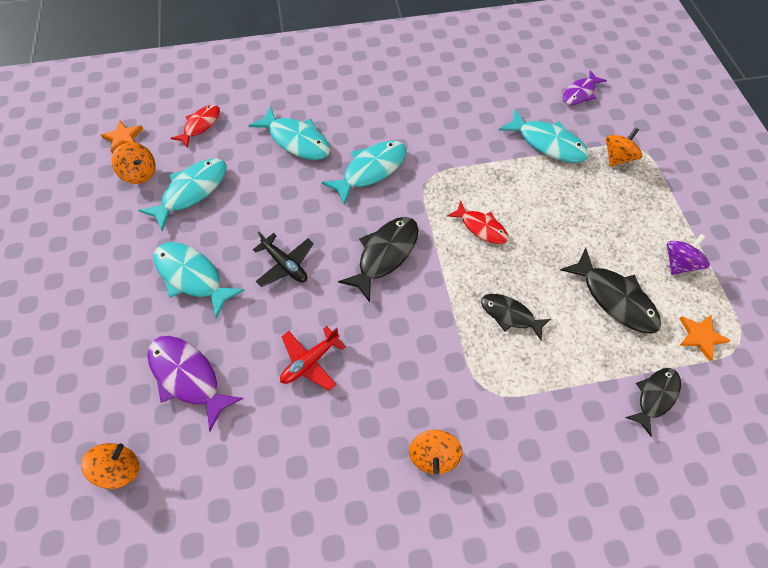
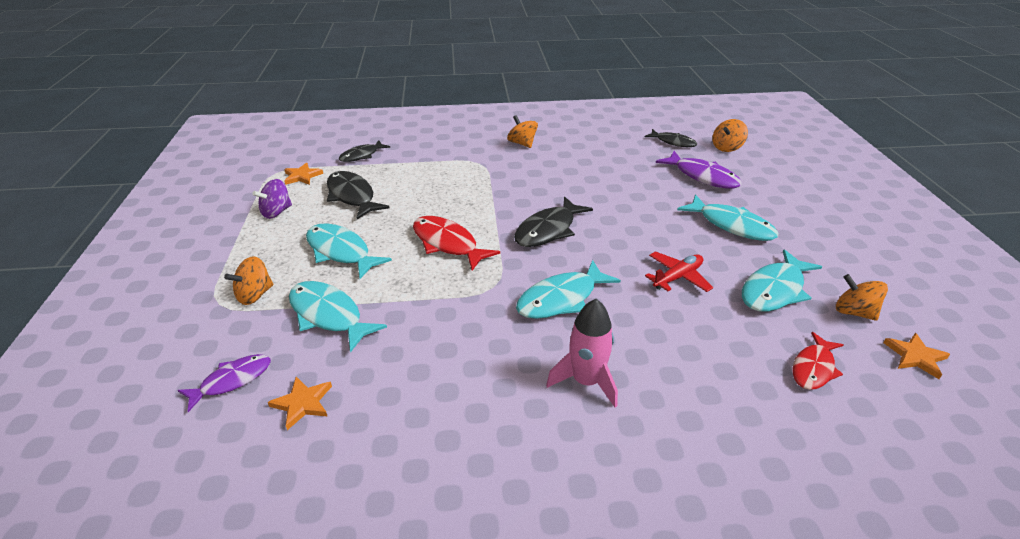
camera: 175 degrees left, 25 degrees down
(285, 264) = (645, 228): black plane -> none
(296, 140) = (664, 338): turquoise fish -> turquoise fish (341, 252)
(310, 361) = (610, 179): red plane -> red plane (677, 277)
(354, 107) = (586, 381): none -> pink rocket
(433, 455) = (522, 143): orange spinning top -> orange spinning top turned 45 degrees counterclockwise
(481, 227) = (448, 244): red fish -> red fish, size x1.53
(510, 315) = (446, 192): black fish -> black fish (673, 142)
(527, 83) = (303, 403): none -> orange star

